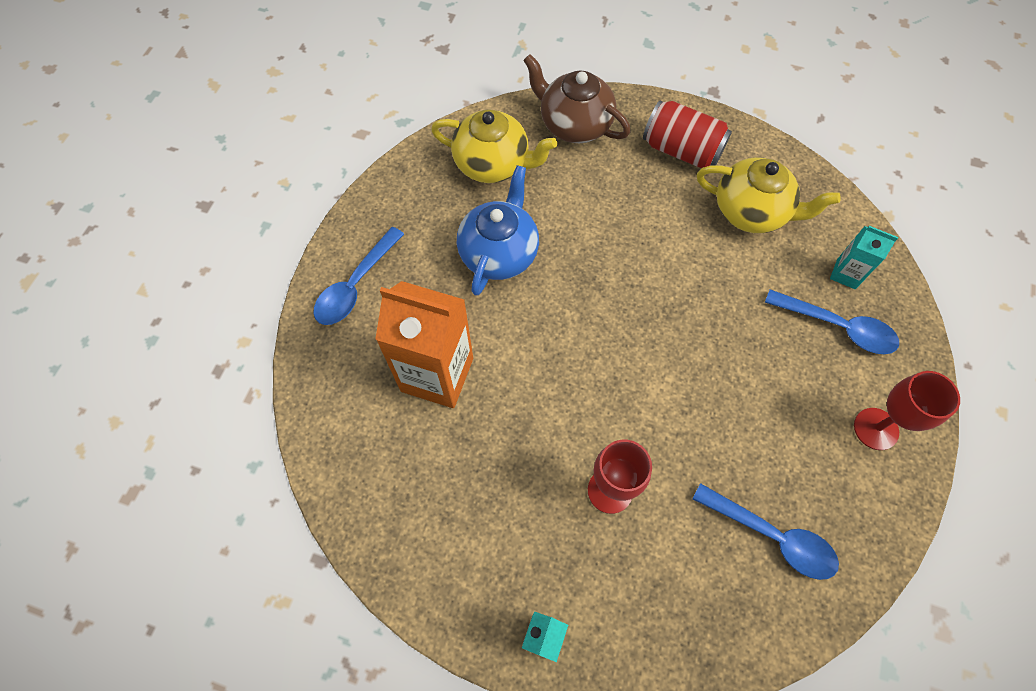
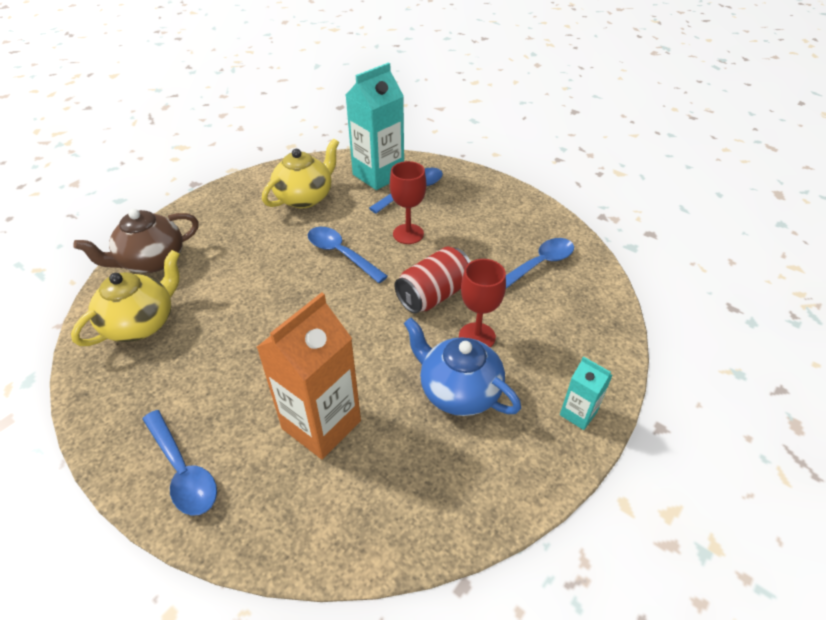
camera: 70 degrees left, 20 degrees down
(499, 252) = (232, 344): blue teapot -> blue teapot (458, 391)
(673, 293) = (341, 254): none -> blue spoon
(681, 150) = (229, 213): red can -> red can (433, 295)
(846, 274) = (378, 175): turquoise carton -> turquoise carton, size x2.02
(876, 429) = (485, 199): red goblet -> red goblet (408, 234)

